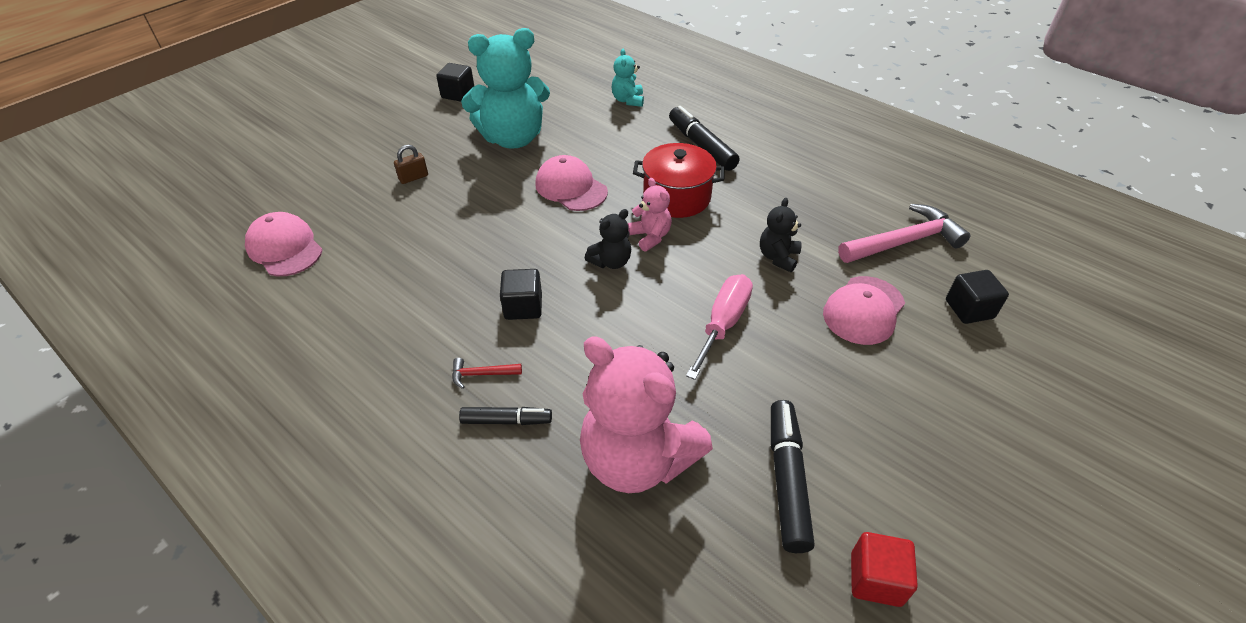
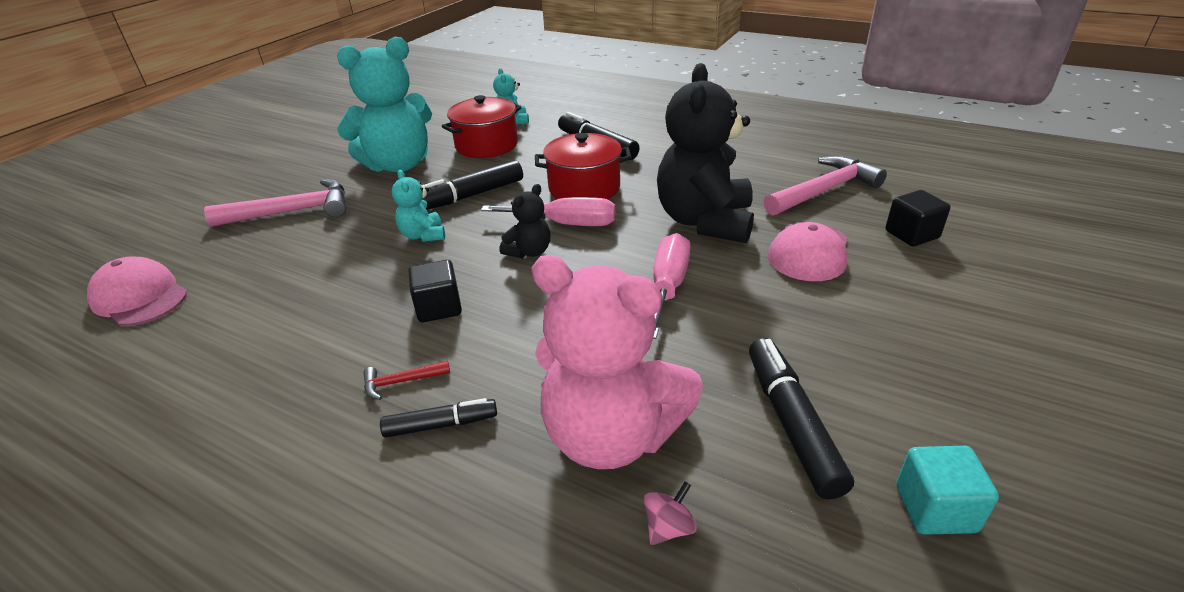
camera: 10 degrees left, 10 degrees down
(413, 177) = (292, 212): brown padlock -> pink hammer
(458, 94) = (333, 138): black cube -> none
(522, 226) = (423, 235): none -> turquoise teddy bear
(571, 188) = (470, 196): pink cap -> black marker
(597, 127) = (486, 145): none -> red pot
(650, 237) = (566, 224): pink teddy bear -> pink screwdriver
(661, 547) = (668, 527): none -> pink spinning top
(778, 257) = (705, 221): black teddy bear -> black teddy bear, size x2.17
(875, 579) = (935, 508): red cube -> turquoise cube

